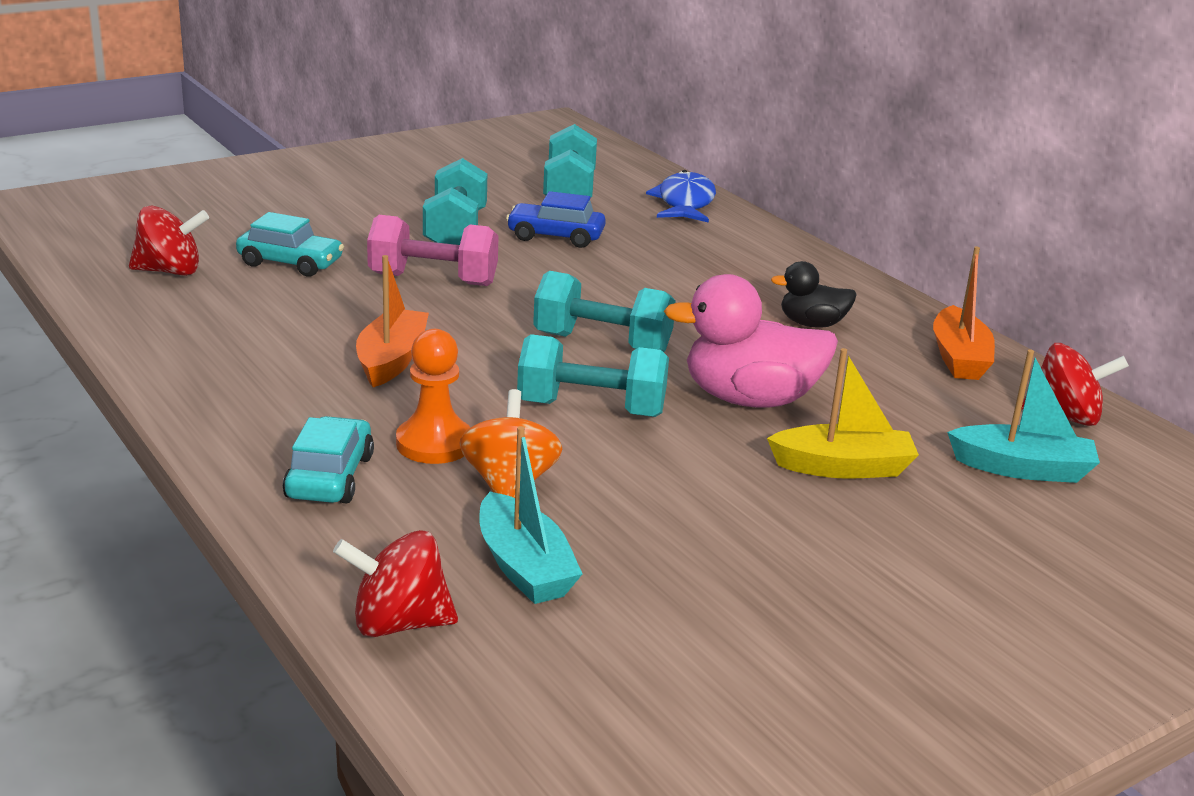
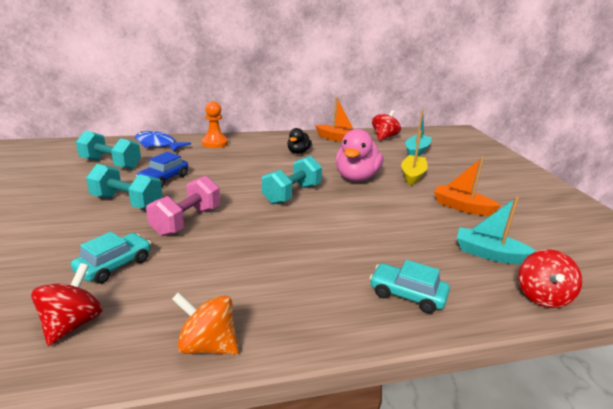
camera: 70 degrees left, 0 degrees up
(391, 360) = (279, 252): orange boat -> orange boat (461, 207)
(434, 443) = (377, 256): orange pawn -> orange pawn (214, 143)
(509, 484) = (419, 243): orange spinning top -> orange spinning top (207, 345)
(524, 567) = (489, 254): turquoise boat -> turquoise boat turned 150 degrees counterclockwise
(591, 409) = (354, 210): turquoise dumbbell -> none

